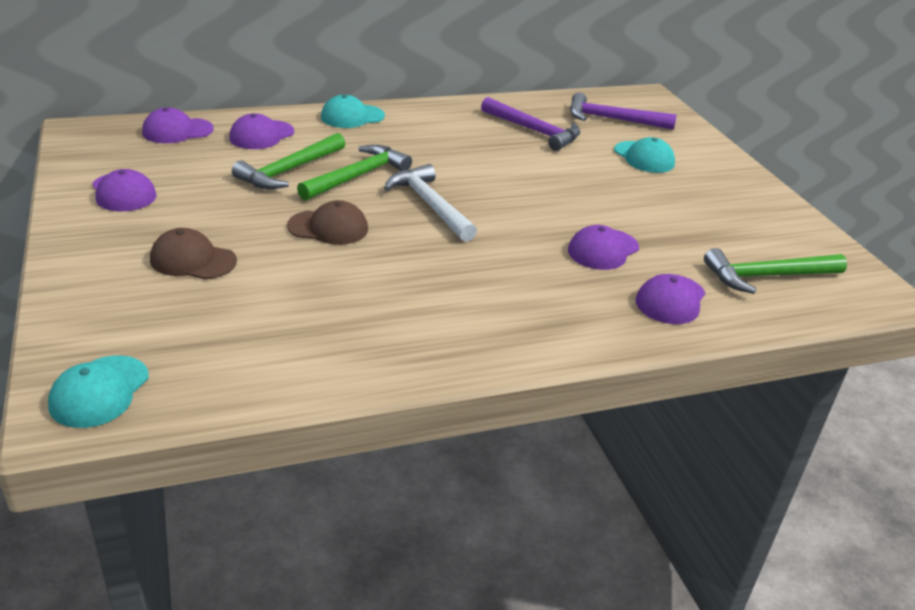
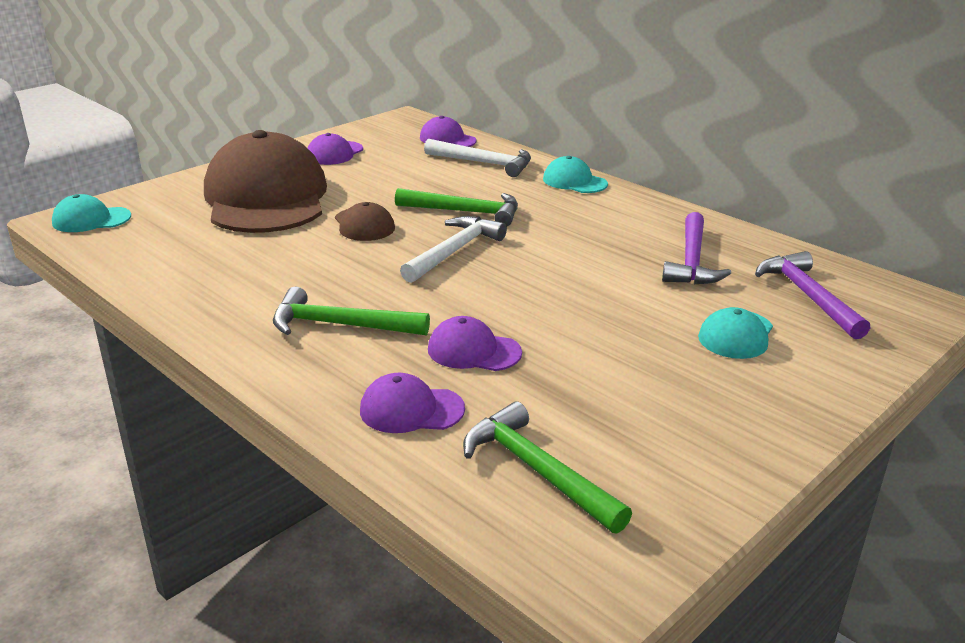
camera: 65 degrees right, 5 degrees down
(193, 260) = (266, 198): brown cap -> brown cap, size x2.37
(261, 135) = (484, 163): purple cap -> white hammer
(289, 170) = (439, 188): green hammer -> green hammer (340, 325)

